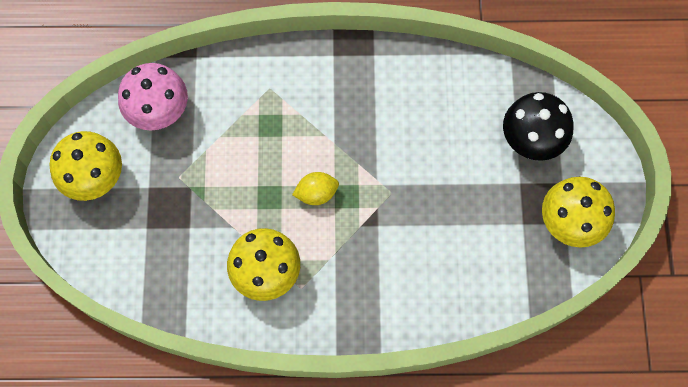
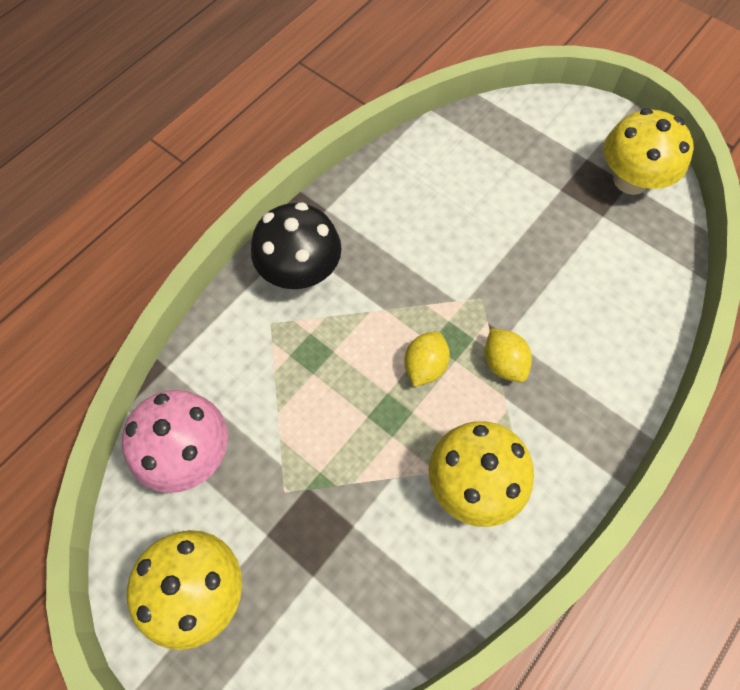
camera: 50 degrees left, 5 degrees down
(357, 236) = (503, 363): none -> yellow lemon
(531, 140) = (526, 151): black mushroom -> black mushroom (300, 271)

